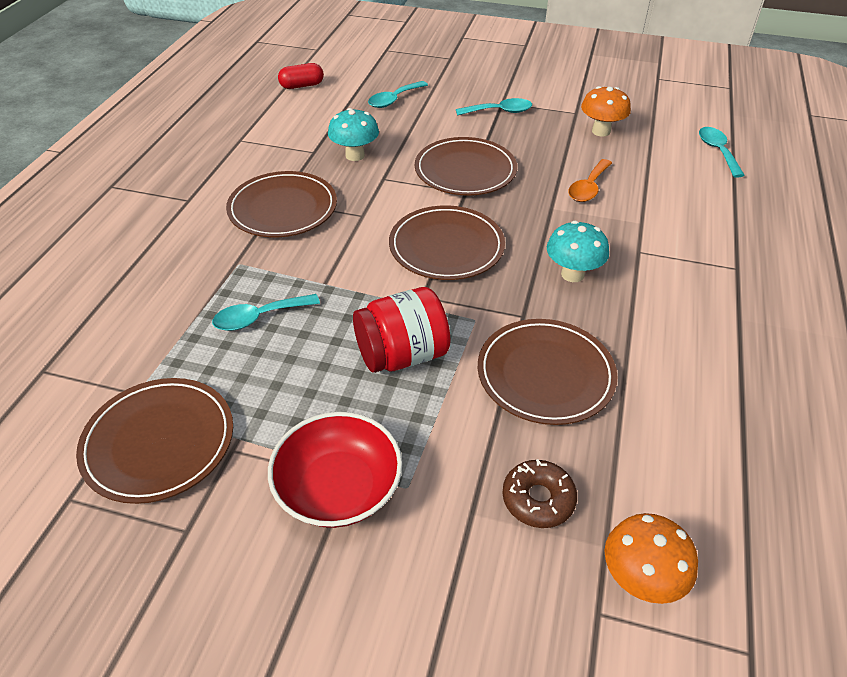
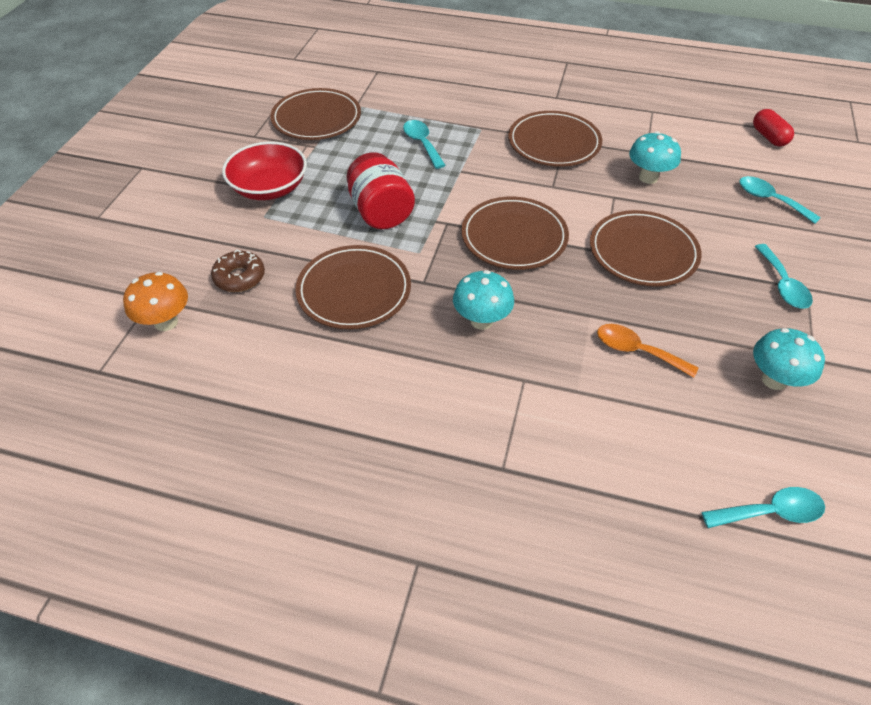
camera: 90 degrees right, 5 degrees up
(601, 131) = (774, 380): orange mushroom -> turquoise mushroom

